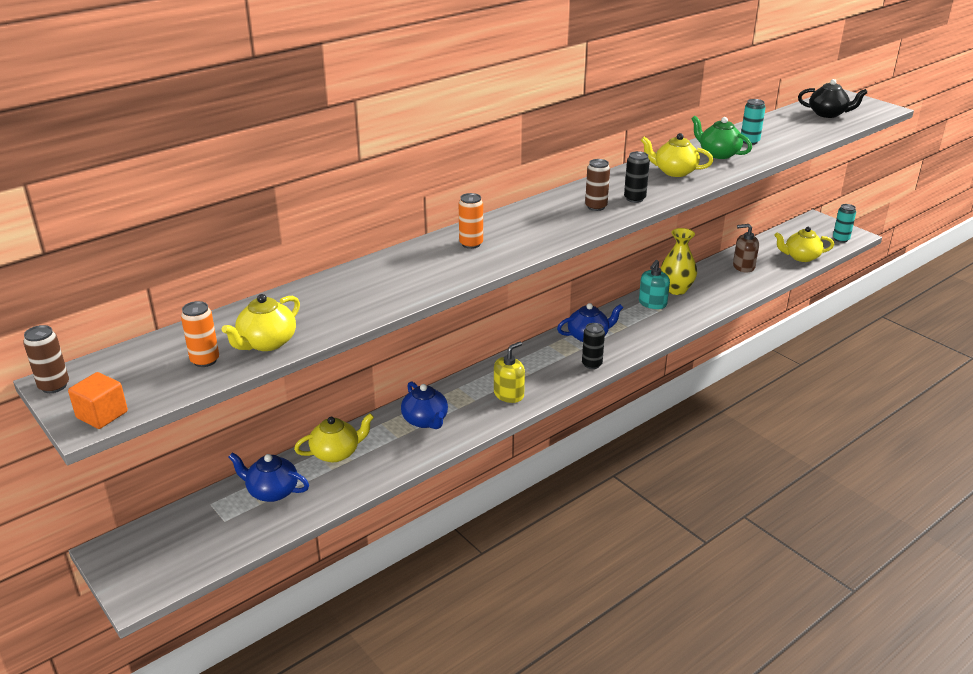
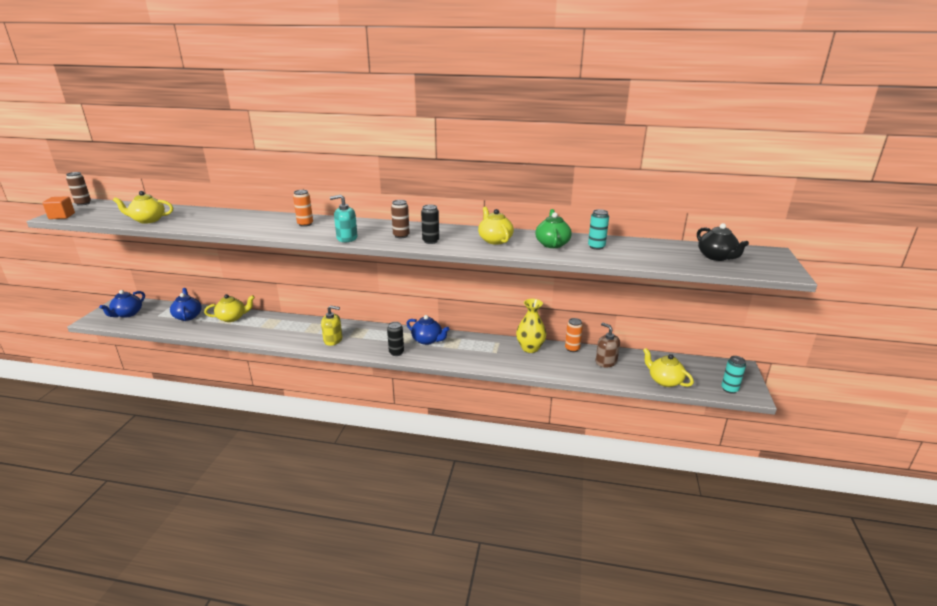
camera: 50 degrees right, 5 degrees down
(205, 360) = (122, 216): orange can -> orange can (572, 349)
(336, 453) = (232, 318): yellow teapot -> yellow teapot turned 45 degrees counterclockwise
(425, 420) = (282, 328): blue teapot -> blue teapot (127, 314)
(652, 303) = (498, 346): turquoise soap dispenser -> turquoise soap dispenser (347, 238)

